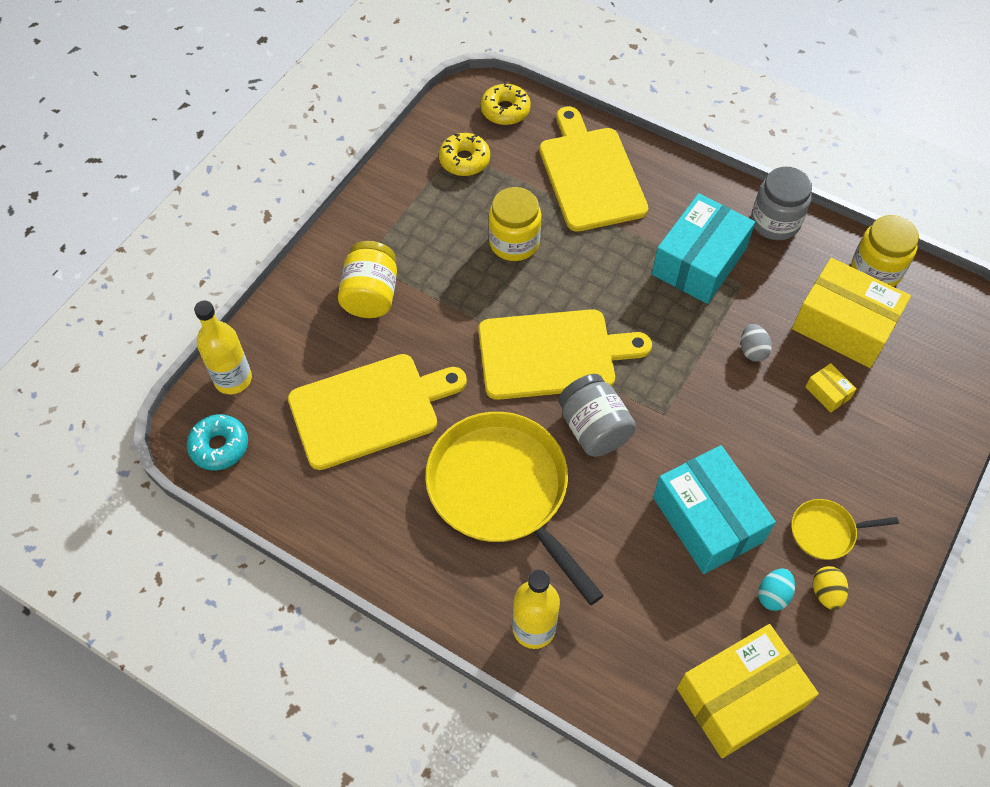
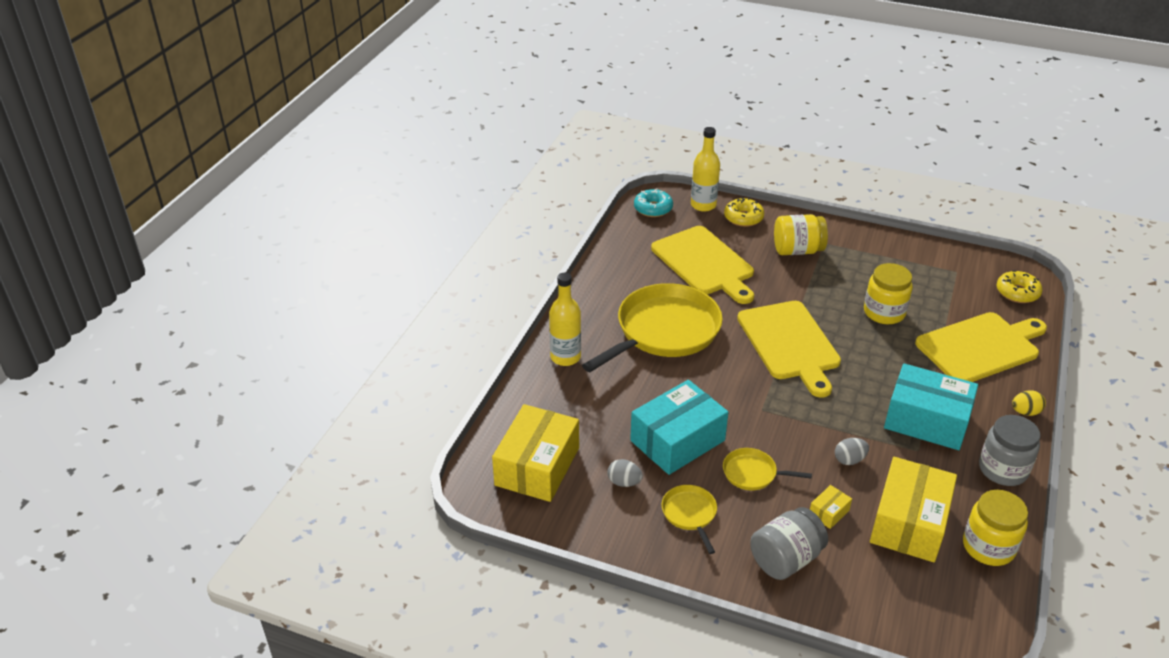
camera: 80 degrees right, 20 degrees down
(464, 160) = (949, 277): yellow donut -> yellow donut (743, 218)
(594, 428) = (733, 371): grey jar -> grey jar (785, 559)
(740, 697) = (537, 466): yellow box -> yellow box turned 60 degrees clockwise
(767, 451) = (752, 473): none -> yellow pan
(773, 595) = (624, 482): turquoise egg -> grey egg
(826, 593) = (634, 515): yellow egg -> yellow egg (1025, 412)

